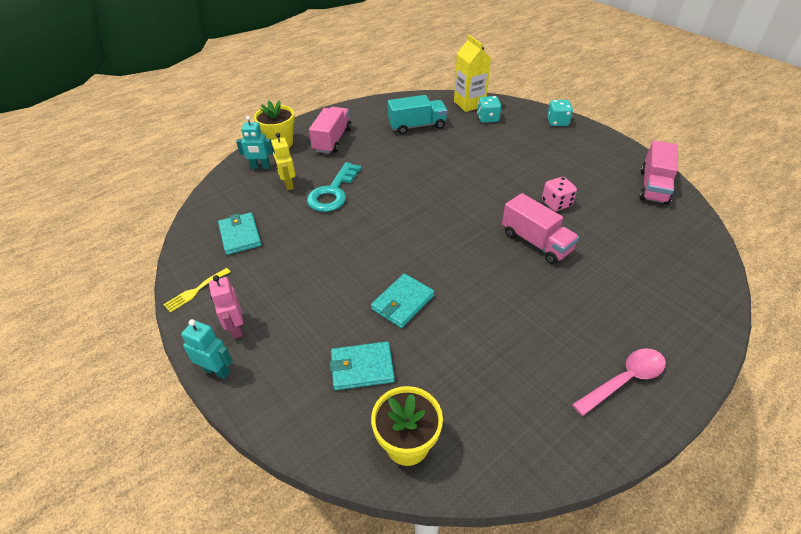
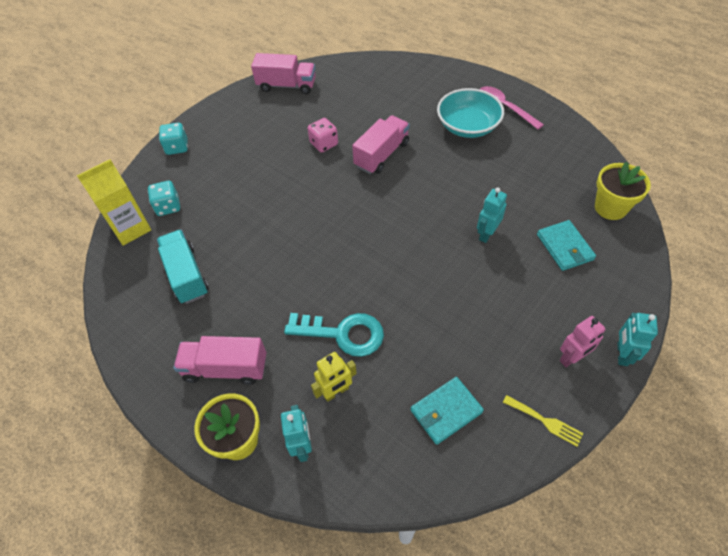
camera: 100 degrees left, 10 degrees up
(402, 302) = (486, 234): turquoise wallet -> turquoise robot
(583, 328) = (468, 126): none -> turquoise bowl

